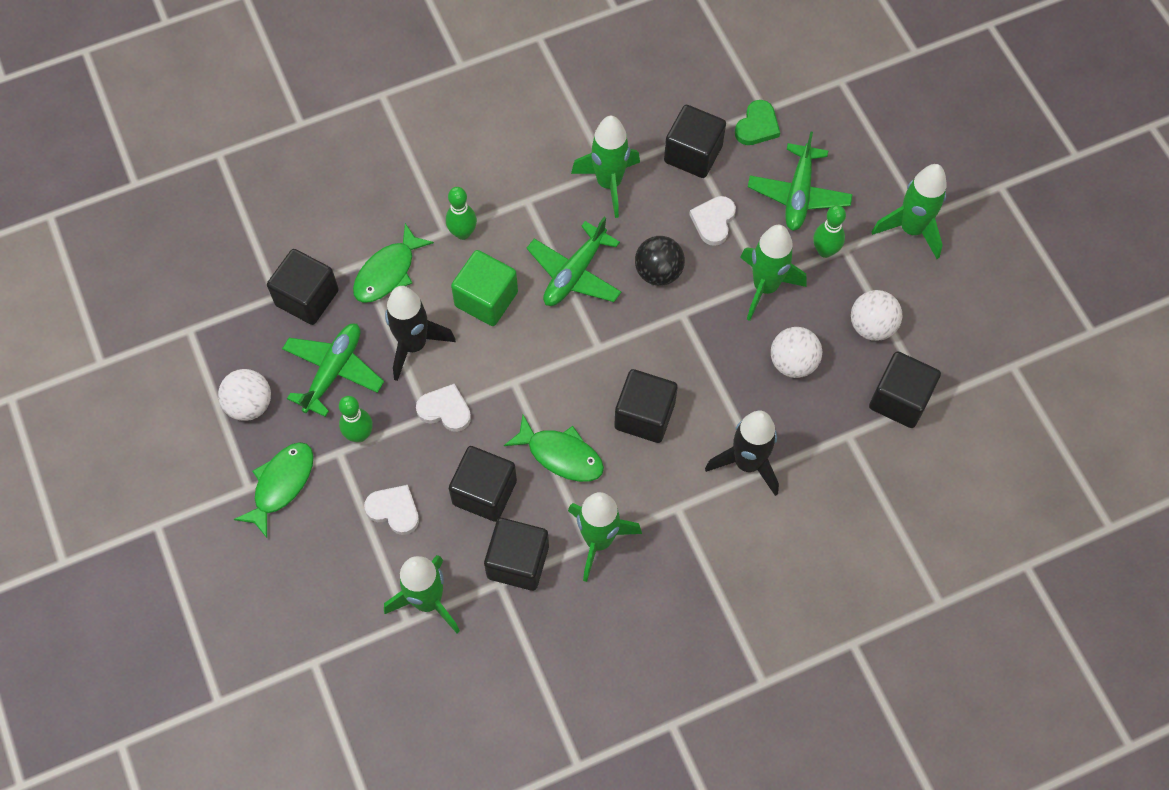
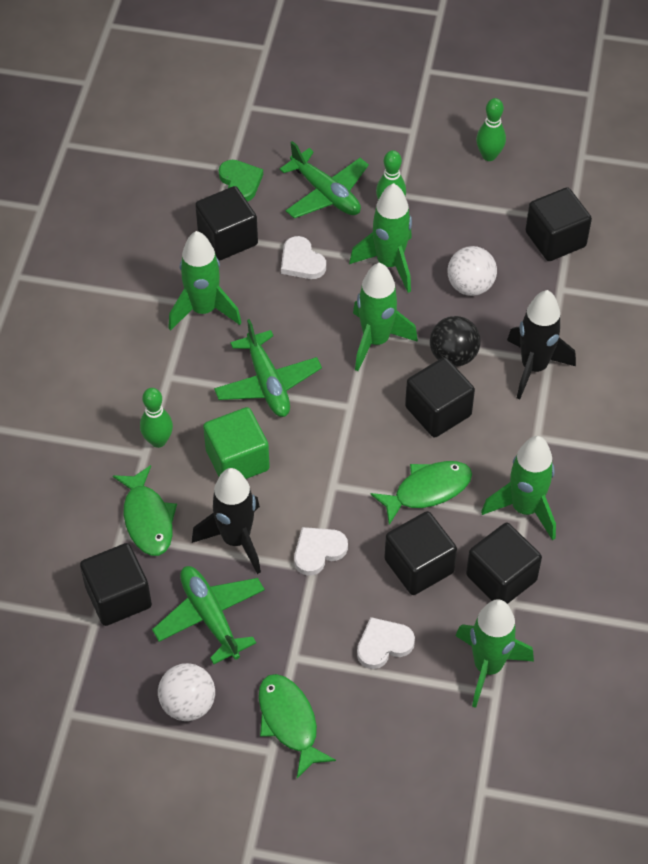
camera: 55 degrees left, 10 degrees down
(359, 434) = (289, 631): green bowling pin -> green bowling pin (489, 155)
(658, 272) = (316, 325): black ball -> black ball (453, 356)
(872, 326) = (479, 218): white ball -> none
(911, 229) = (417, 144): green rocket -> green rocket (376, 340)

